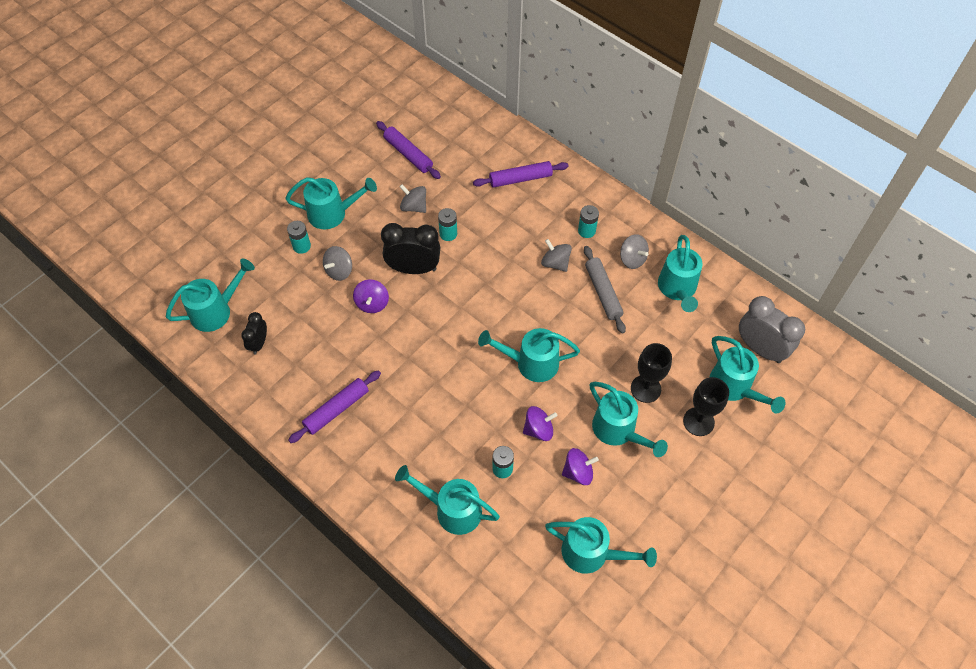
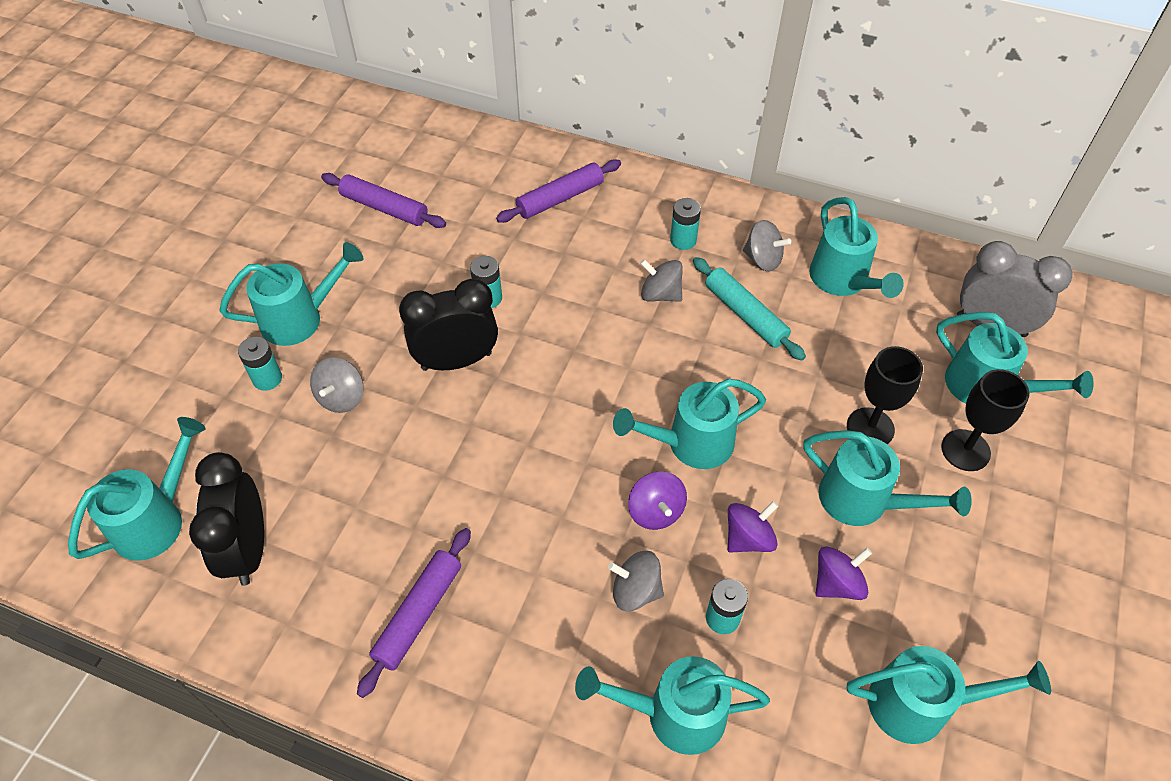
camera: 20 degrees left, 5 degrees down
(259, 343) = (248, 549): black clock -> black clock, size x1.78
(372, 303) = (412, 430): purple spinning top -> purple spinning top (656, 511)
(414, 207) = (421, 275): grey spinning top -> grey spinning top (635, 591)
(603, 292) = (745, 314): grey rolling pin -> turquoise rolling pin

